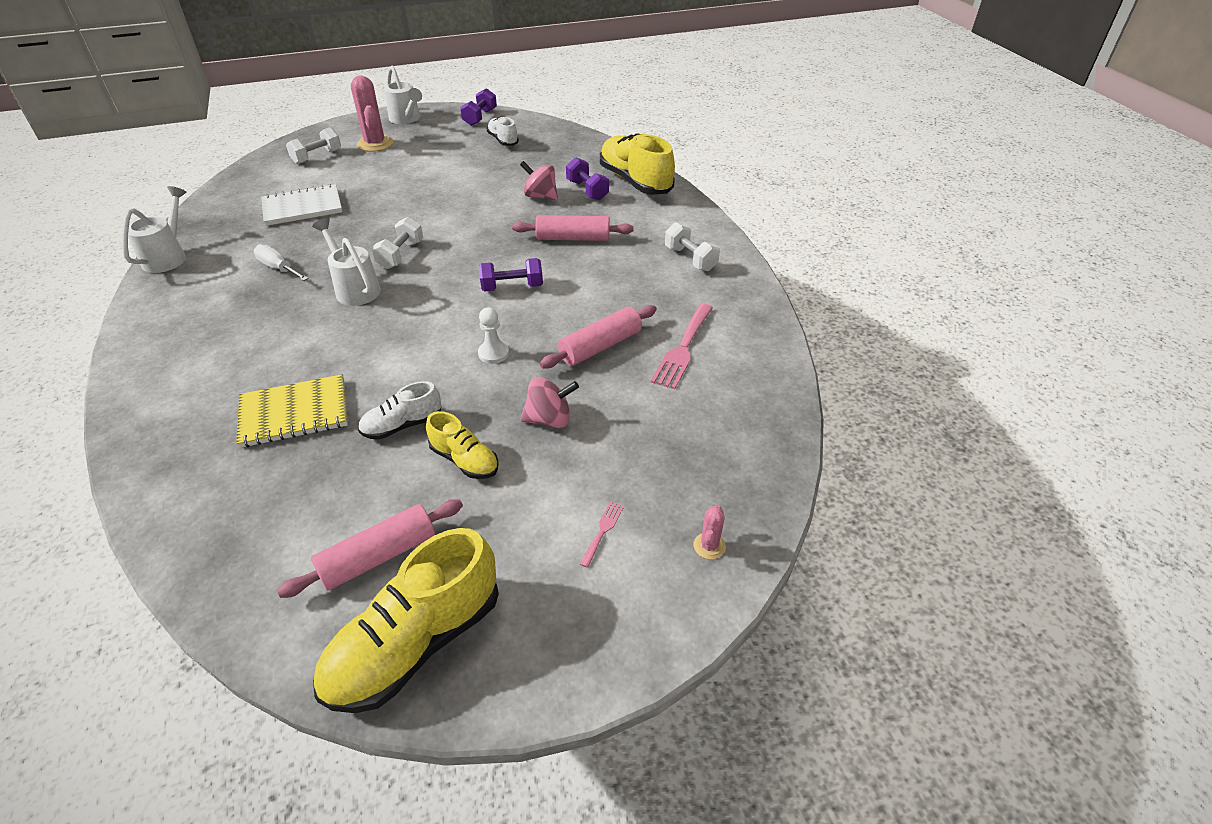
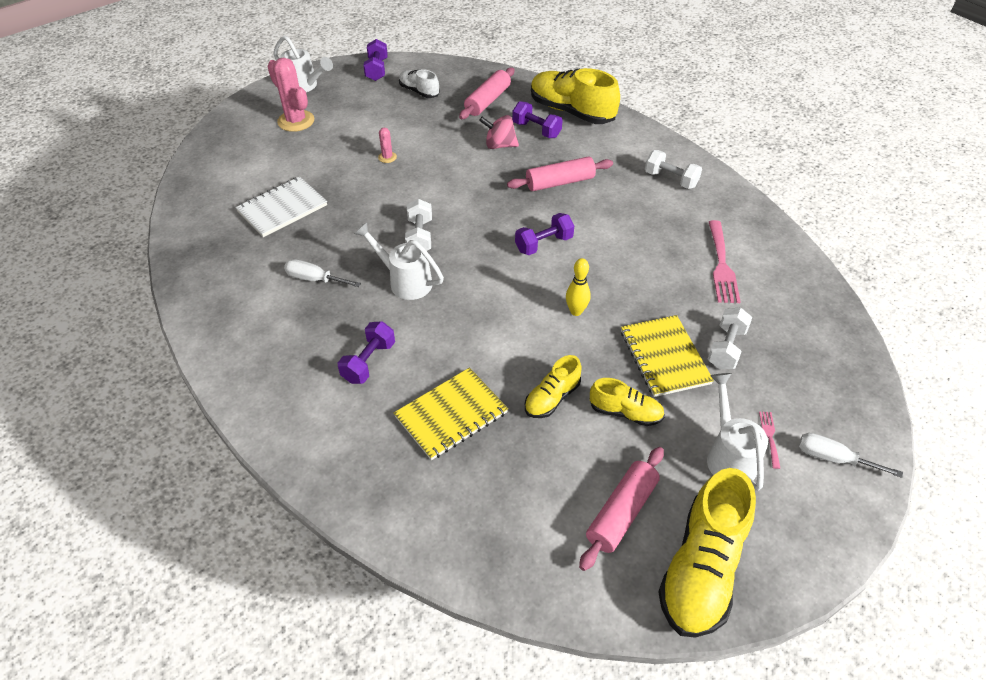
camera: 20 degrees left, 5 degrees up
(168, 256) = (191, 295): white watering can -> white watering can (729, 455)
(262, 347) = (369, 362): none -> purple dumbbell
(317, 157) = (248, 148): white dumbbell -> white dumbbell (726, 348)
(402, 425) = (552, 398): white shoe -> yellow shoe
(493, 353) = (576, 311): white pawn -> yellow bowling pin
(549, 419) = (664, 357): pink spinning top -> yellow notebook
(600, 346) = (657, 281): pink rolling pin -> pink rolling pin (487, 101)
(660, 577) = (833, 458): none -> white screwdriver
(709, 546) = (850, 423): pink cactus -> pink cactus (387, 157)

